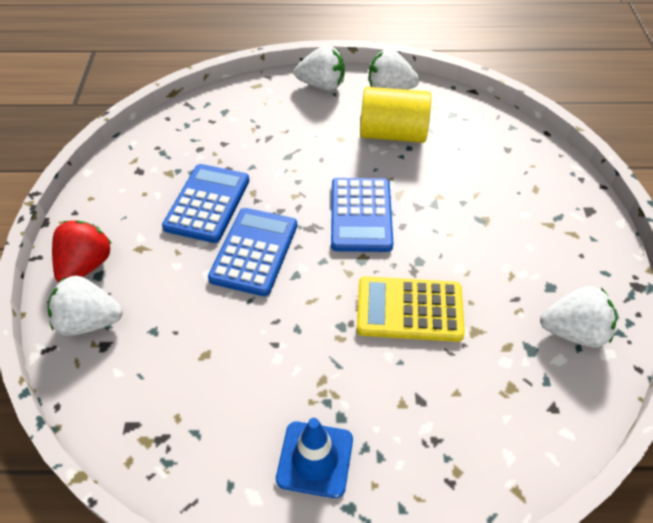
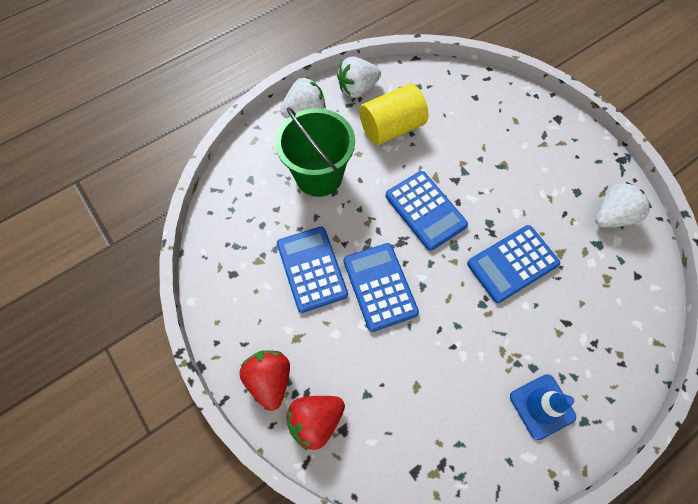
camera: 35 degrees left, 15 degrees up
(89, 321) = (316, 420): white strawberry -> red strawberry
(286, 137) = (319, 176): none -> green bucket
(409, 310) = (512, 264): yellow calculator -> blue calculator

